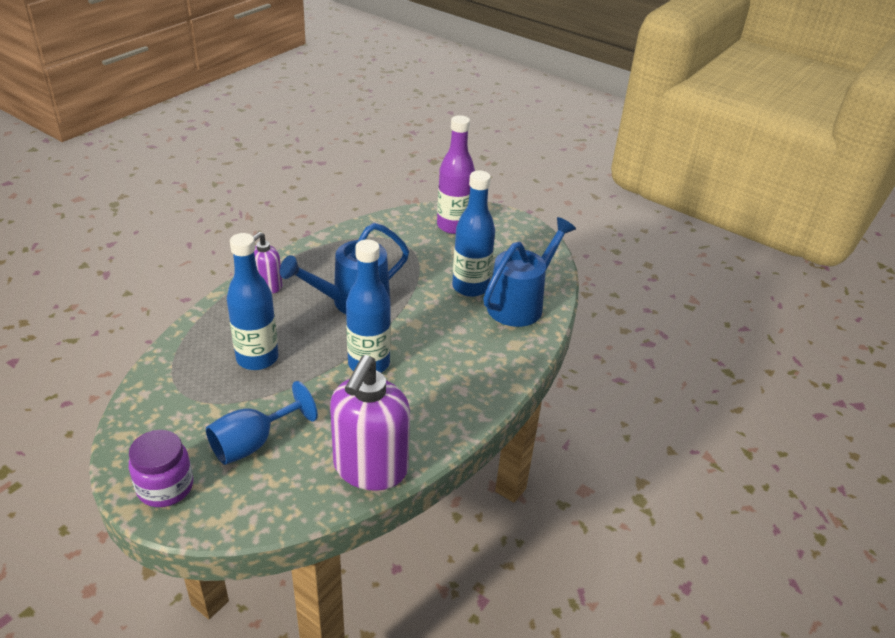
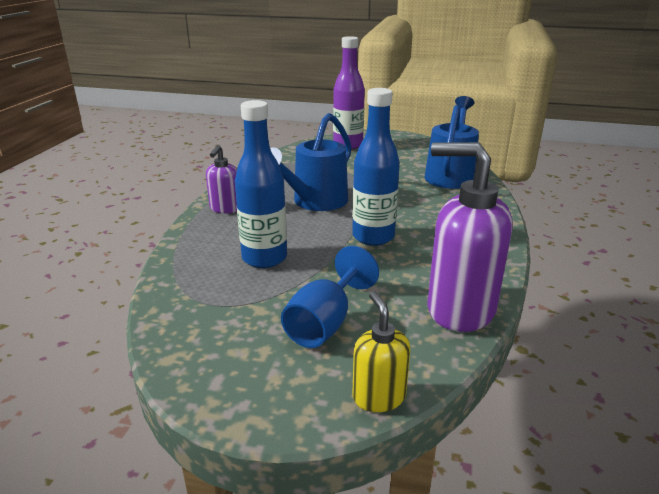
camera: 20 degrees left, 10 degrees down
(165, 487) = (264, 391): purple jar -> none
(238, 522) = (378, 396): none -> yellow soap dispenser
(370, 469) = (459, 309): purple soap dispenser -> purple soap dispenser turned 120 degrees clockwise
(470, 287) = (401, 174): blue bottle -> none

